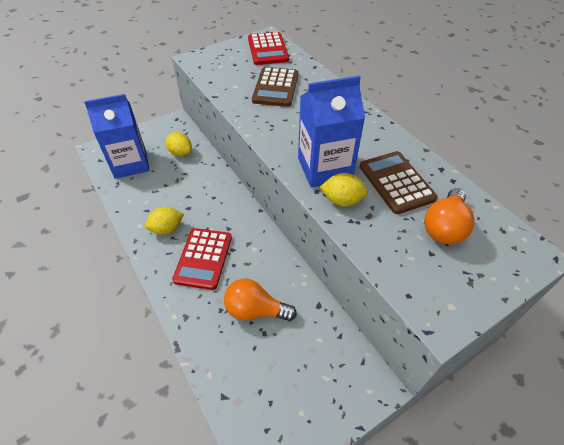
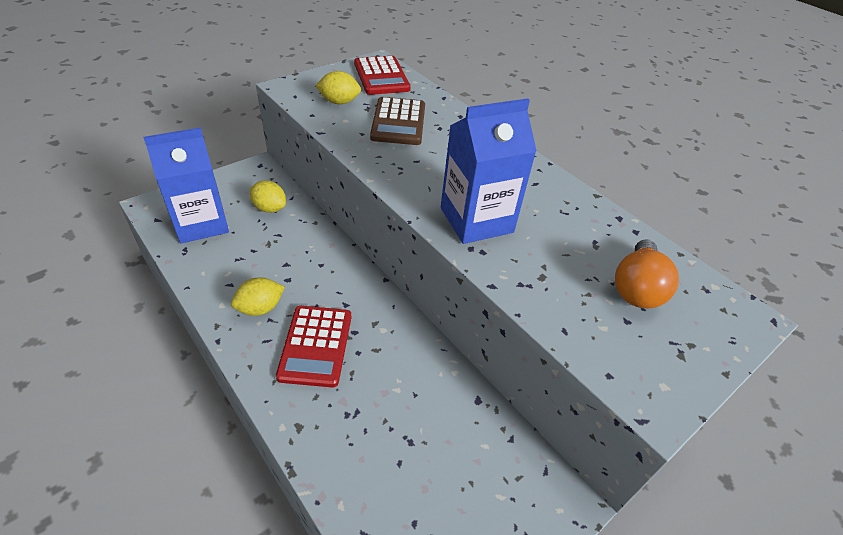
camera: 10 degrees left, 5 degrees down
(255, 310) = (394, 411): orange light bulb -> none
(342, 200) = (505, 259): yellow lemon -> yellow lemon (339, 102)
(396, 182) = (568, 235): brown calculator -> none

